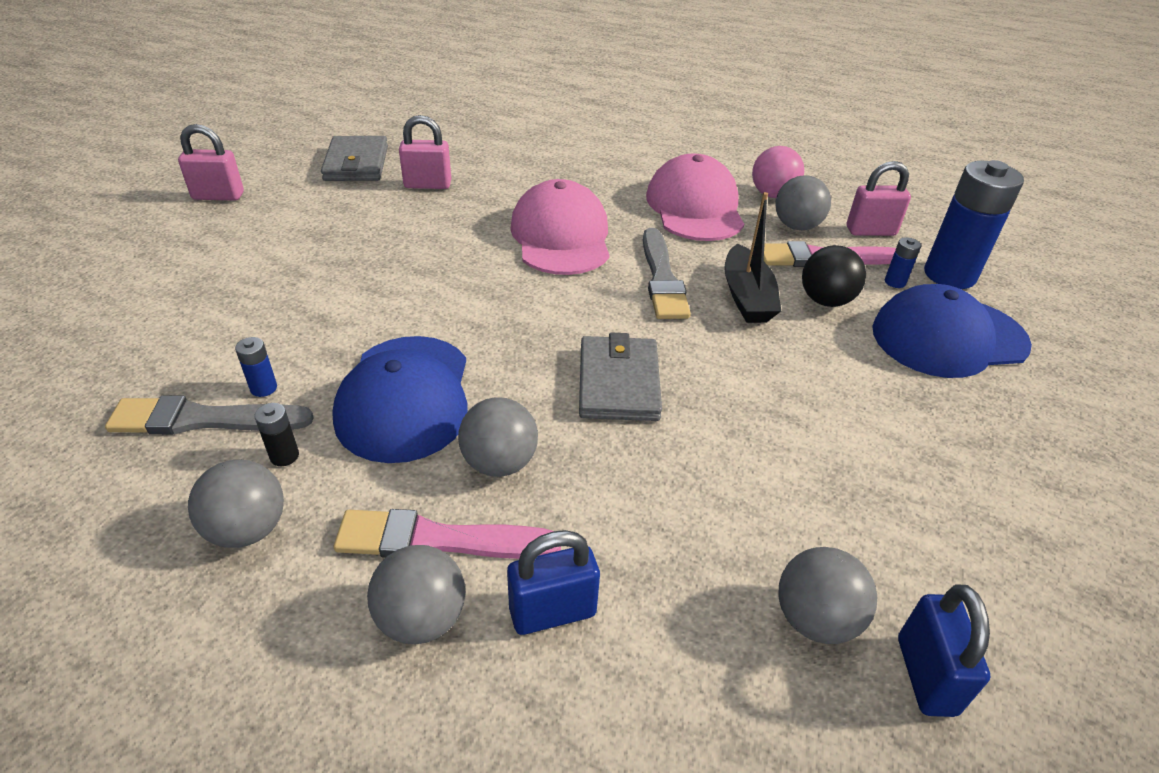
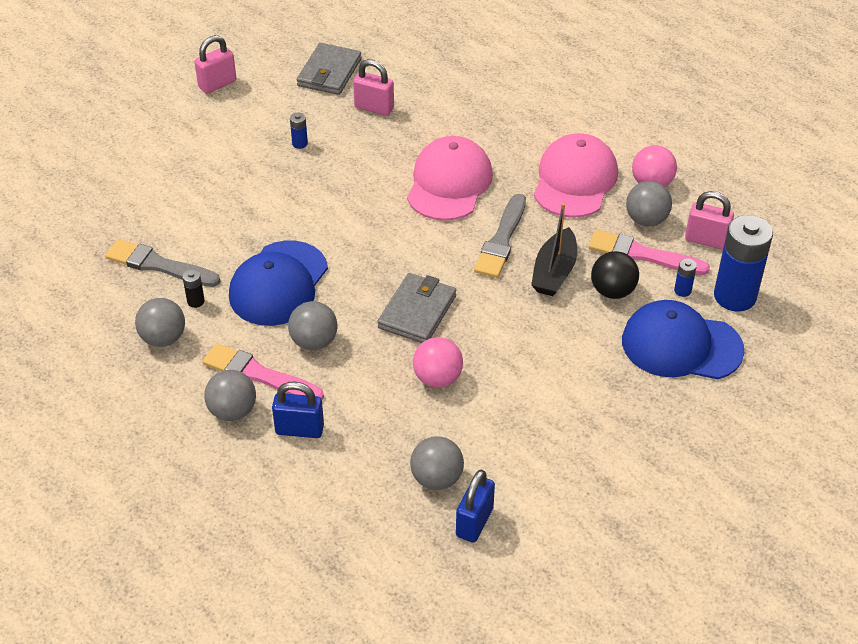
camera: 25 degrees right, 5 degrees up
(218, 196) = (217, 84): pink padlock -> pink padlock turned 60 degrees counterclockwise
(263, 388) = (198, 253): blue battery -> blue battery (300, 143)
(705, 462) = (437, 378): none -> pink ball

